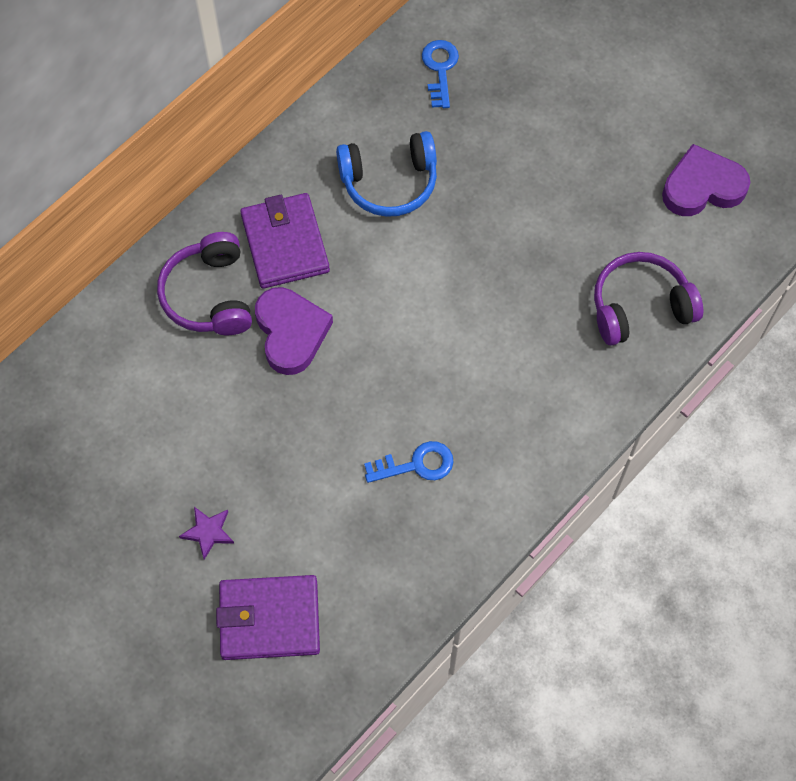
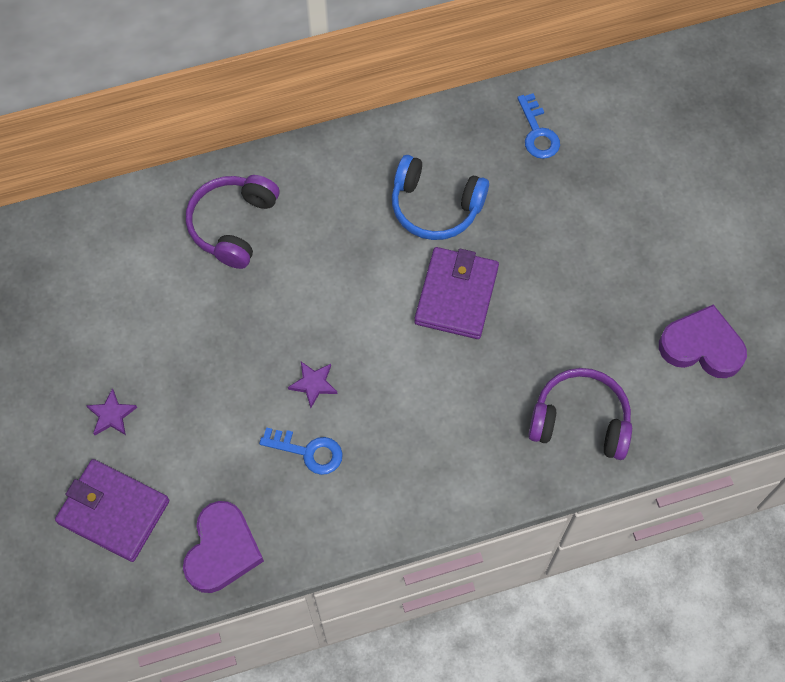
camera: 30 degrees right, 0 degrees up
(285, 243) = (319, 214): purple wallet -> purple wallet (456, 295)
(291, 332) = (277, 289): purple heart -> purple heart (222, 550)
(381, 401) = (313, 384): none -> purple star
(440, 69) = (538, 133): blue key -> blue key turned 135 degrees clockwise

